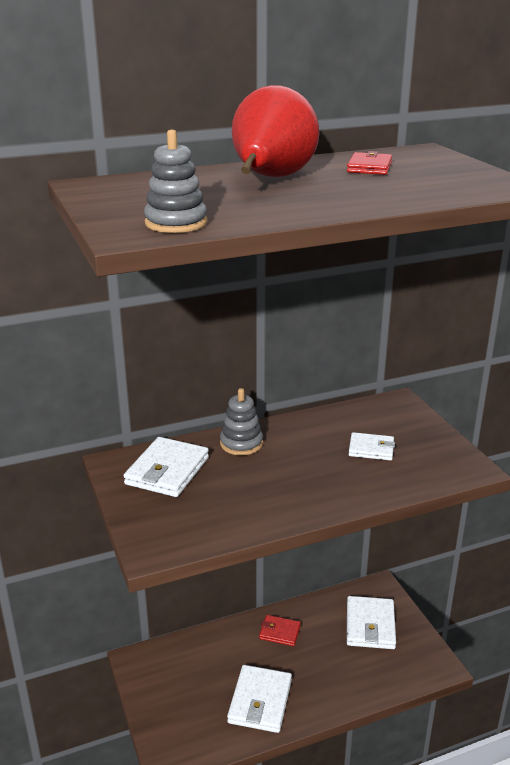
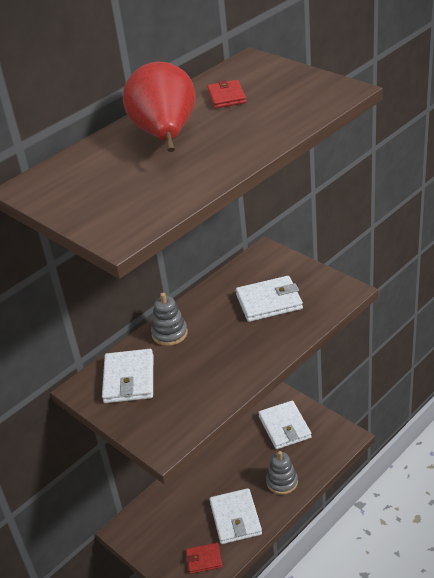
camera: 20 degrees left, 10 degrees up
(176, 223) = (142, 211): grey stacking toy -> grey stacking toy (282, 482)
(279, 632) = (221, 461): red wallet -> red wallet (204, 559)
(371, 449) = (269, 302): white wallet -> white wallet, size x1.65

